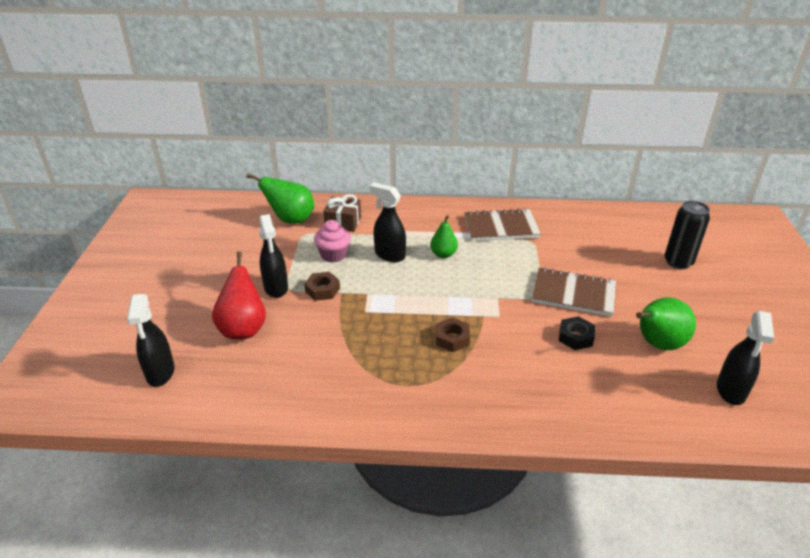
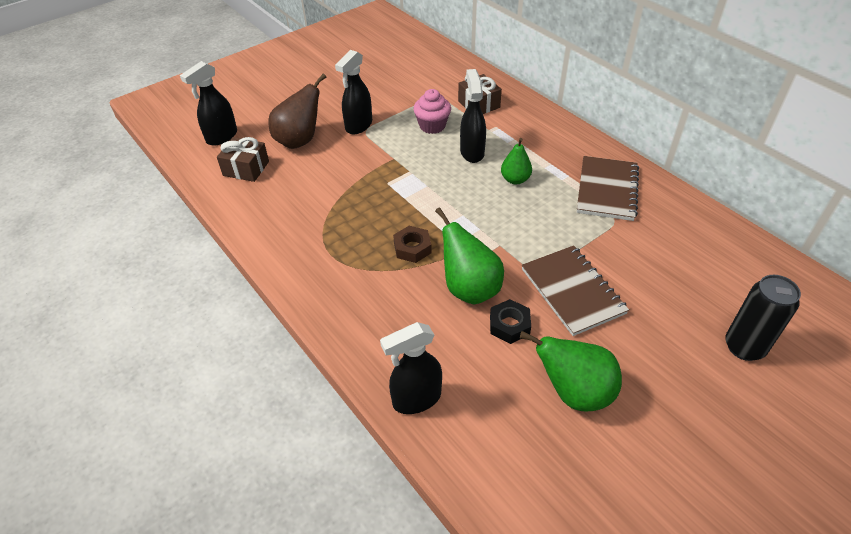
camera: 50 degrees right, 10 degrees up
(230, 379) = (246, 168): none -> brown gift
(243, 328) = (300, 141): red pear -> brown pear
(290, 220) = (445, 80): green pear -> green pear (469, 288)
(322, 290) = (384, 147): brown nut -> none
(501, 227) = (607, 190): brown notebook -> brown notebook turned 60 degrees clockwise
(731, 391) = (571, 490): black spray bottle -> black spray bottle (416, 399)

